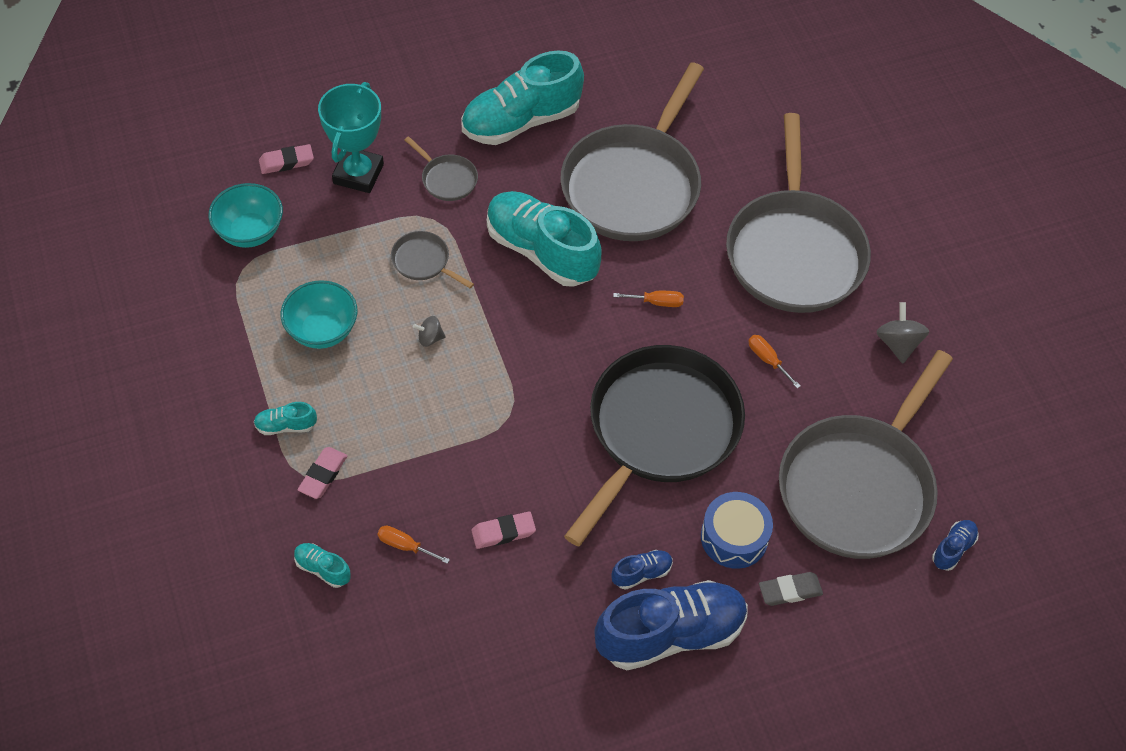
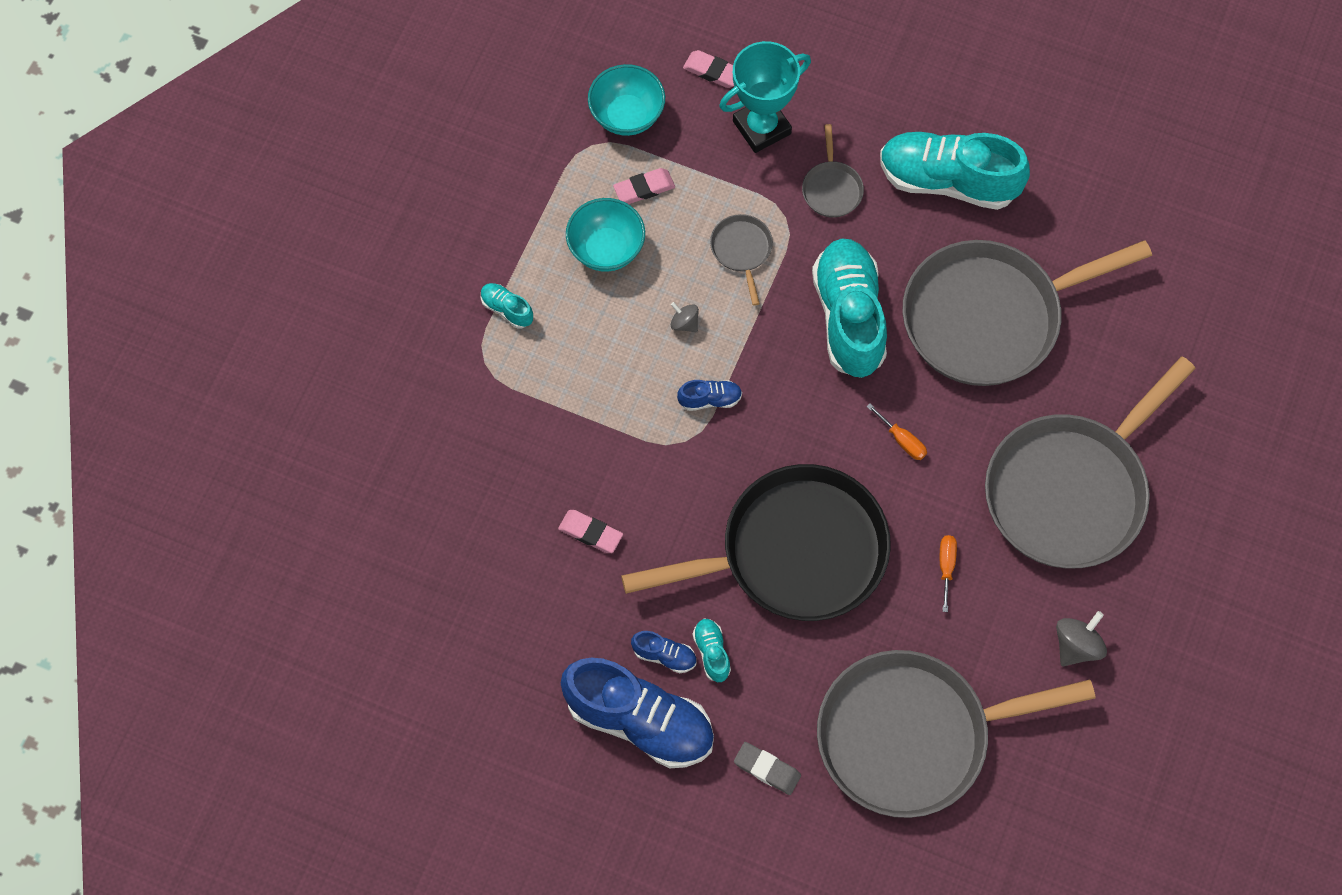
camera: 45 degrees right, 10 degrees up
(322, 569) = (432, 449): turquoise shoe -> turquoise shoe (711, 652)
(323, 475) = (499, 373): pink eraser -> pink eraser (644, 188)
(405, 546) = (507, 481): orange screwdriver -> none
(734, 537) = (766, 689): blue drum -> none
(953, 549) = (936, 852): blue shoe -> blue shoe (710, 399)

